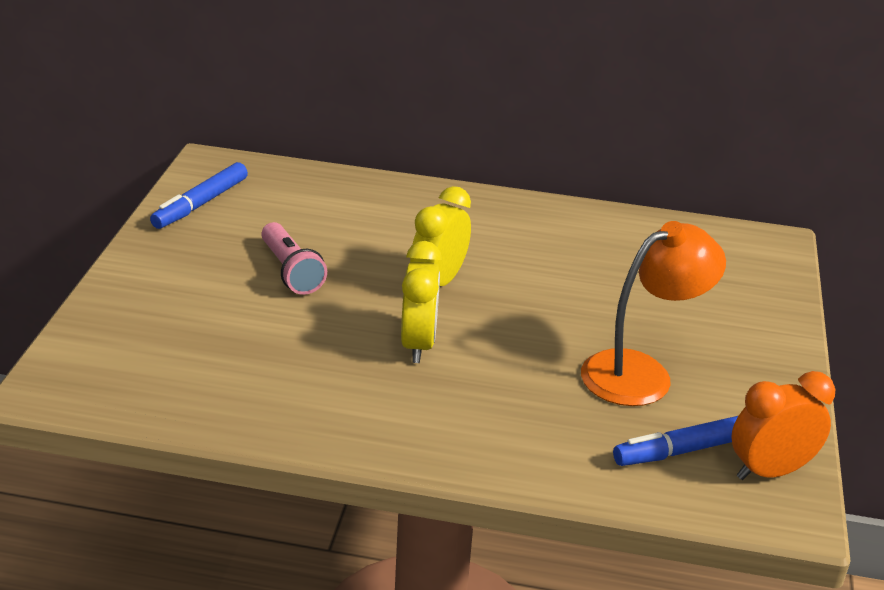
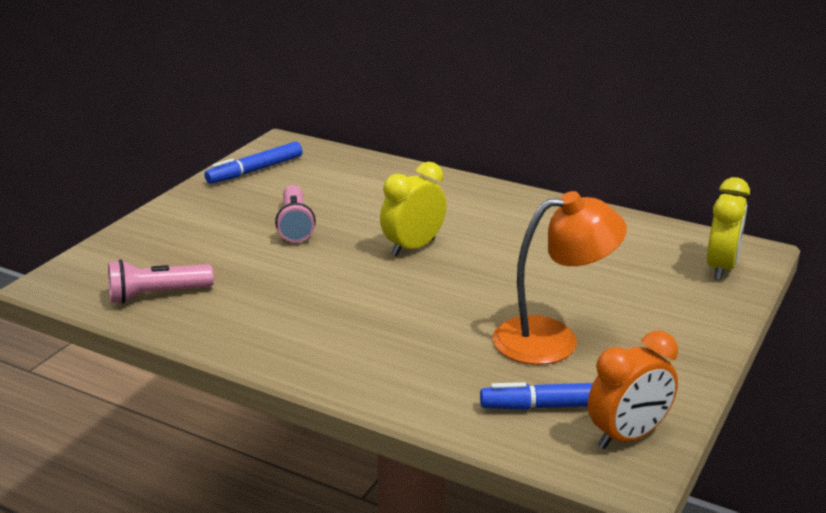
camera: 20 degrees right, 5 degrees down
(184, 386) = (157, 295): none -> pink flashlight
(418, 345) = (365, 291): yellow clock -> yellow clock (721, 268)
(770, 471) = (628, 436): orange clock -> orange clock turned 150 degrees clockwise

